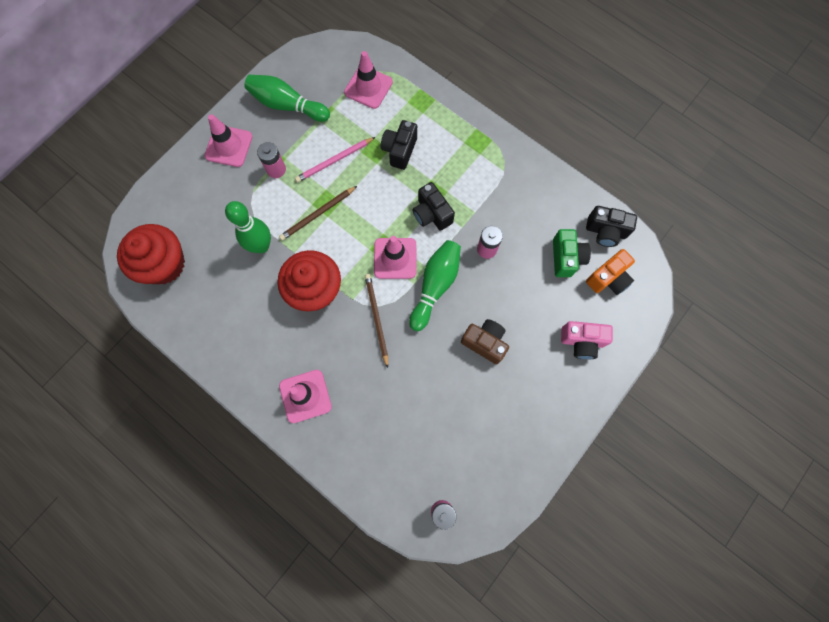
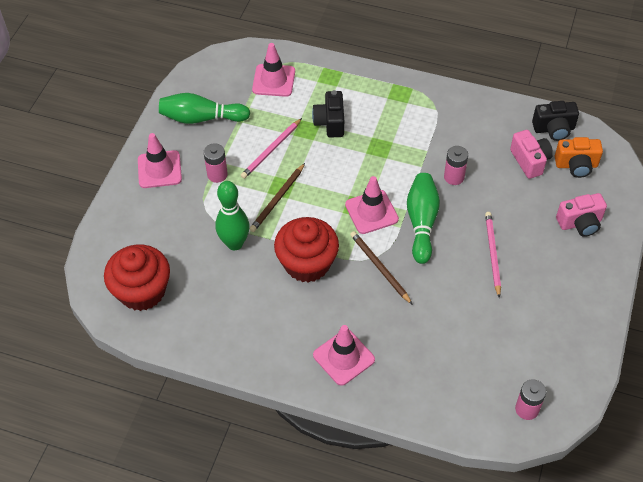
camera: 20 degrees left, 20 degrees down
(431, 214) = (387, 165): black camera -> none
(485, 343) = (492, 254): brown camera -> pink pencil
(566, 258) = (530, 161): green camera -> pink camera
(608, 278) = (576, 165): orange camera -> orange camera turned 60 degrees clockwise

